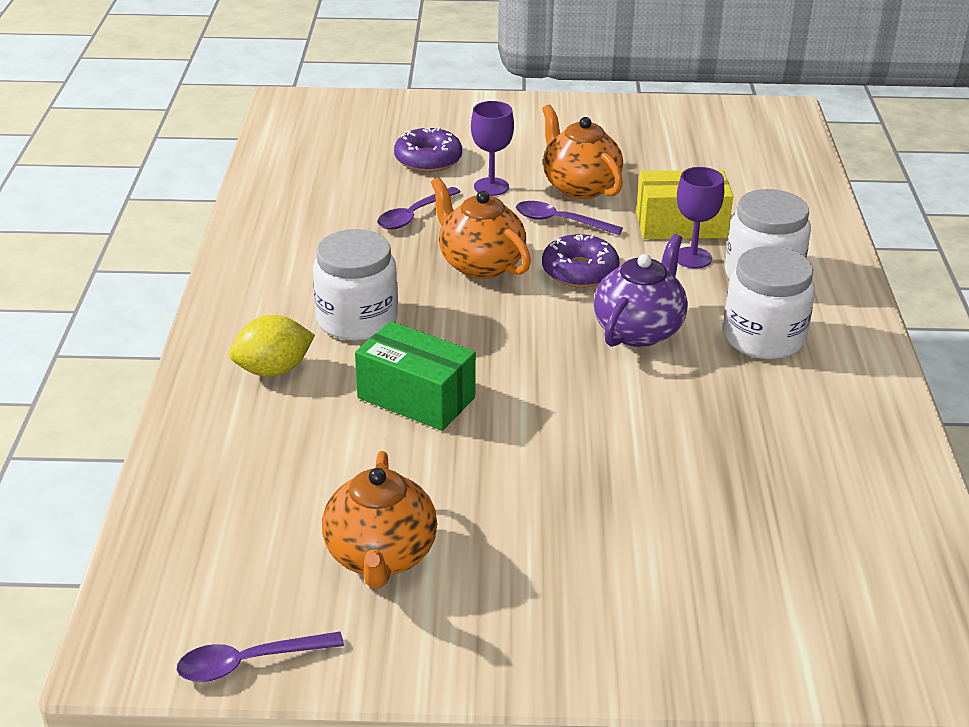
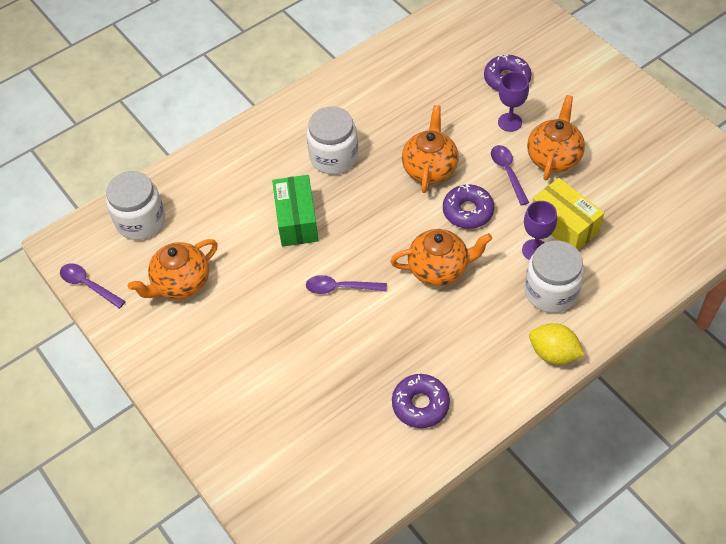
camera: 55 degrees right, 20 degrees up
(273, 370) = (267, 157): yellow lemon -> yellow lemon (553, 353)
(414, 215) = (446, 112): purple spoon -> purple spoon (340, 288)
(639, 330) = (439, 269): purple teapot -> orange teapot
(763, 338) = (488, 325): white jar -> white jar (141, 221)
(830, 442) = (420, 404): none -> purple donut

